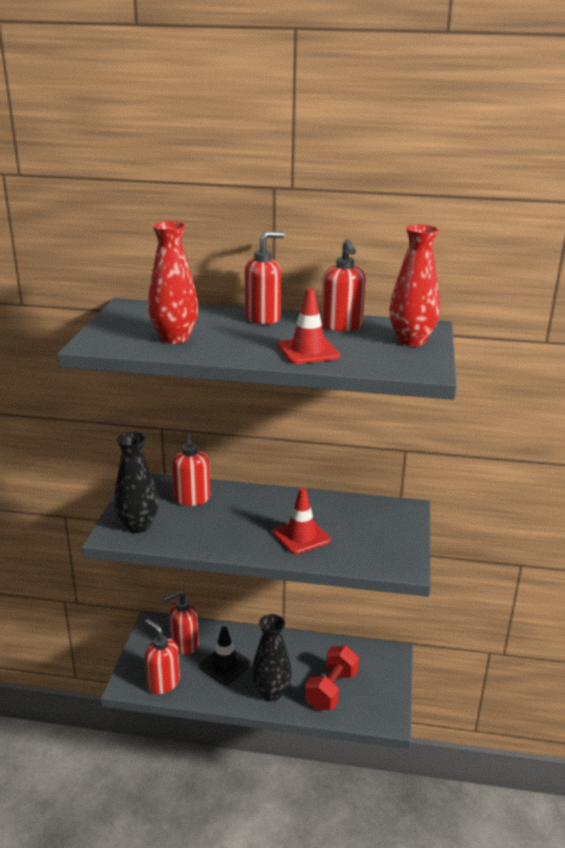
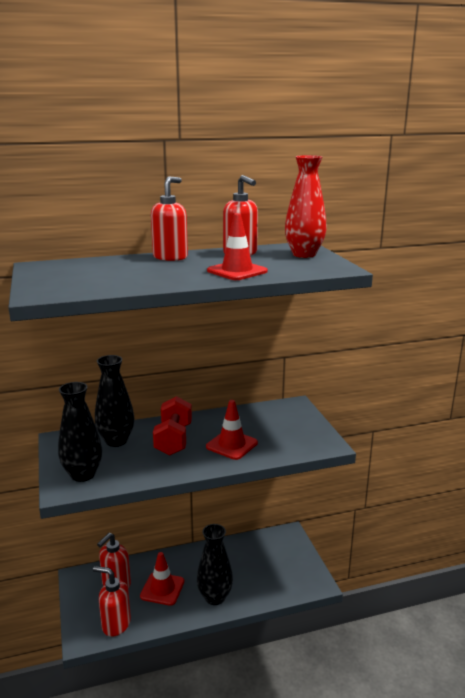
camera: 25 degrees left, 5 degrees down
(174, 338) = (111, 279): red vase -> none
(192, 499) = (116, 441): red soap dispenser -> black vase
(225, 665) = (162, 589): black traffic cone -> red traffic cone
(331, 690) = (261, 577): red dumbbell -> red dumbbell (173, 440)

